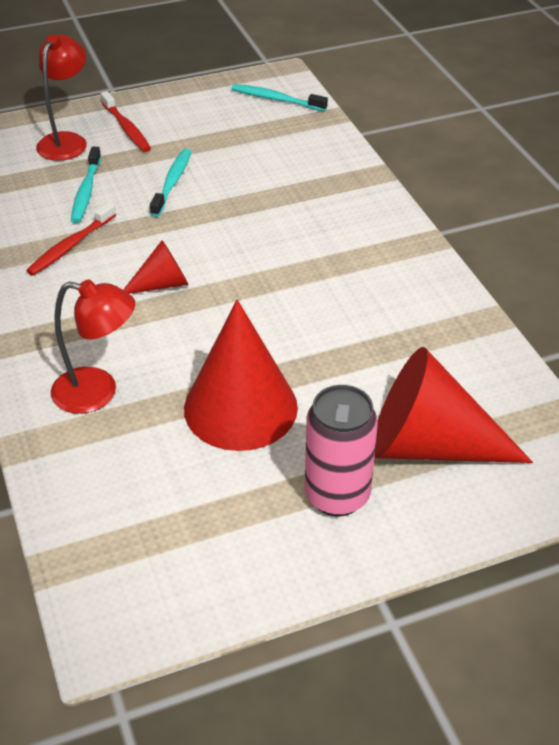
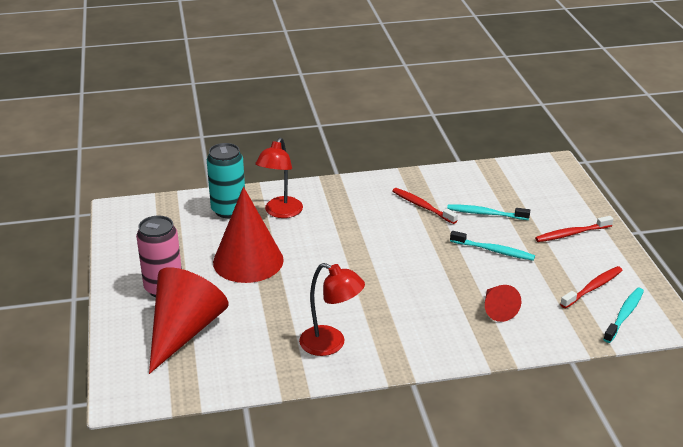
camera: 100 degrees right, 10 degrees down
(66, 141) = (553, 207): red lamp -> red lamp (331, 344)
(95, 460) = (228, 210): none -> turquoise can
(162, 284) = (373, 239): red cone -> red cone (497, 309)
(233, 116) = (593, 288): none -> red toothbrush

